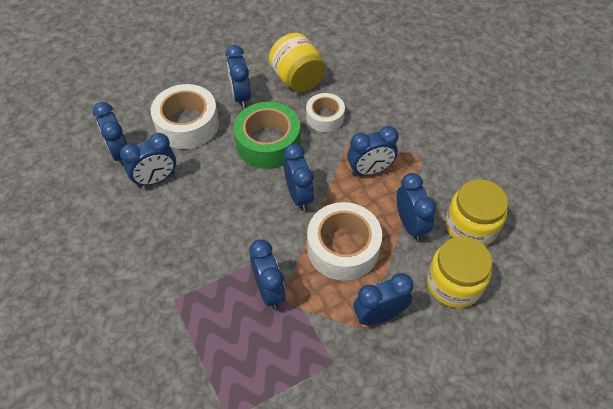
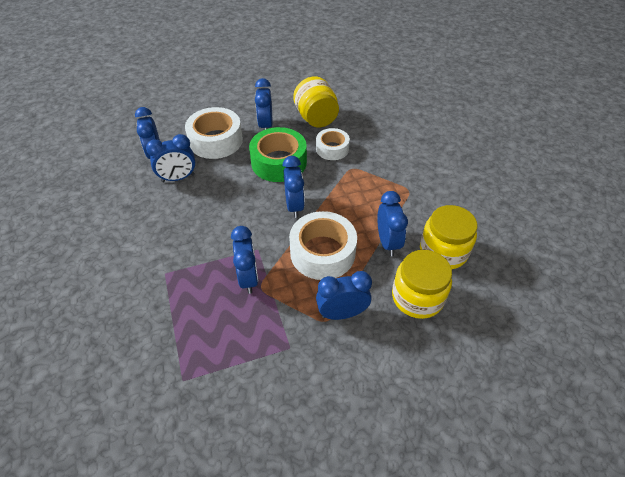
camera: 10 degrees right, 5 degrees down
(370, 170) = (361, 194): blue clock -> none

